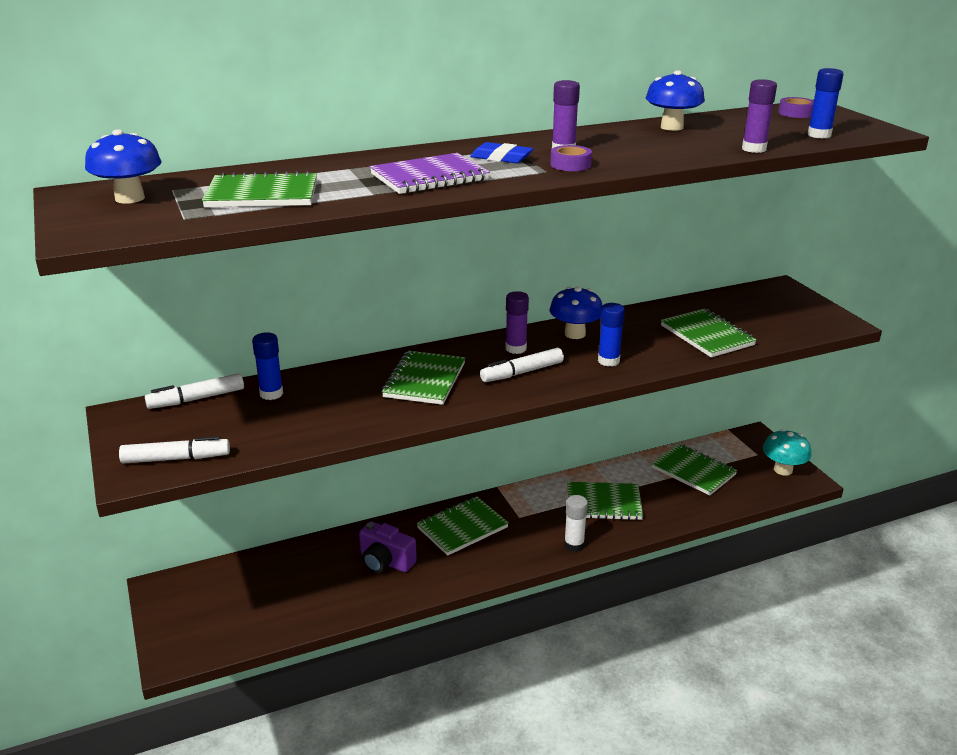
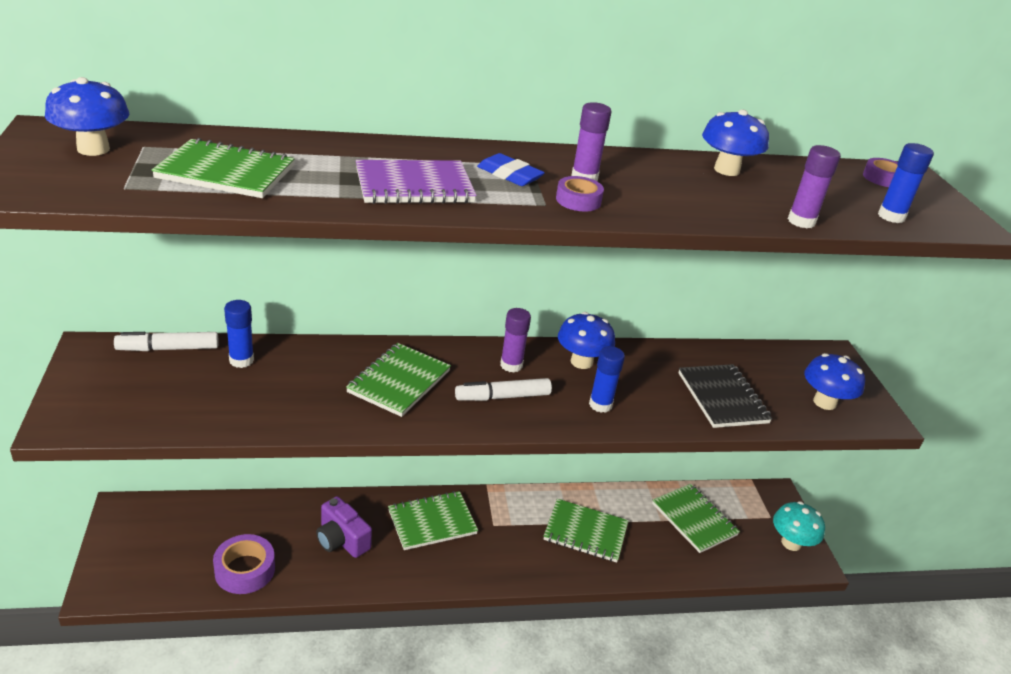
camera: 10 degrees right, 5 degrees up
(176, 459) = (111, 415): white marker -> none
(306, 607) = (245, 570): none -> purple tape
(574, 545) = (534, 573): white glue stick -> none
(707, 335) = (722, 398): green notebook -> black notebook
(791, 321) = (824, 402): none -> blue mushroom

